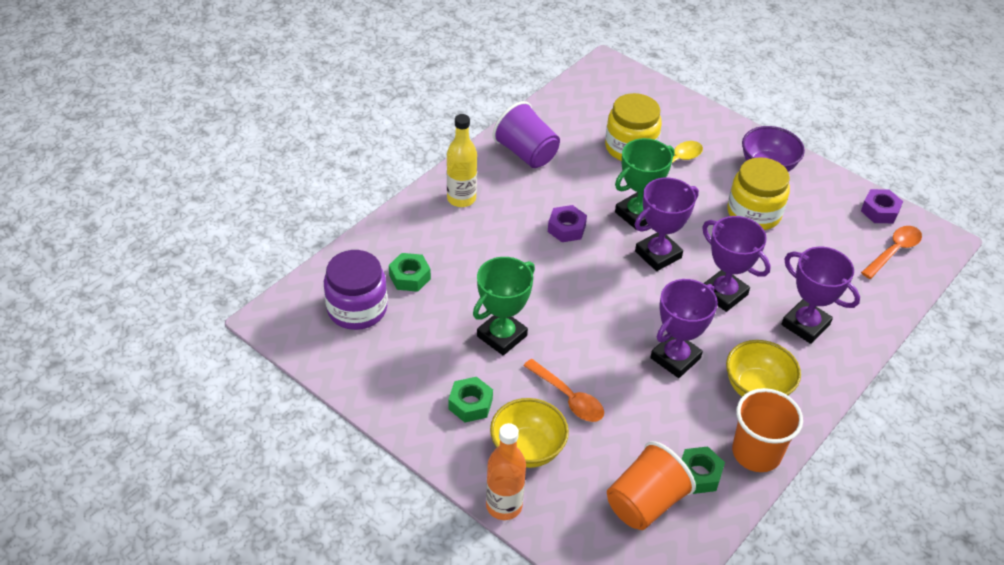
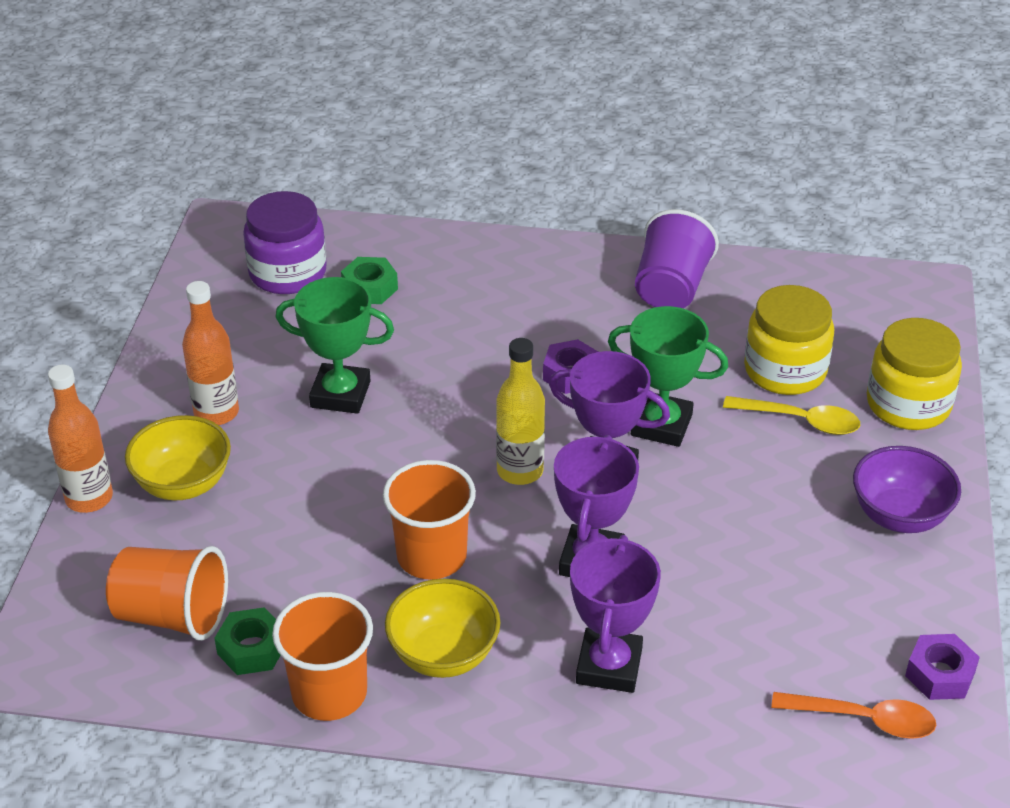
camera: 60 degrees right, 5 degrees down
(461, 198) = (535, 272): yellow bottle -> yellow bottle (520, 471)
(470, 404) = (216, 413): green nut -> orange bottle
(568, 398) = (288, 486): orange spoon -> none
(675, 358) = (431, 556): purple trophy -> orange cup
(753, 213) = (783, 535): yellow jar -> yellow jar (908, 404)

